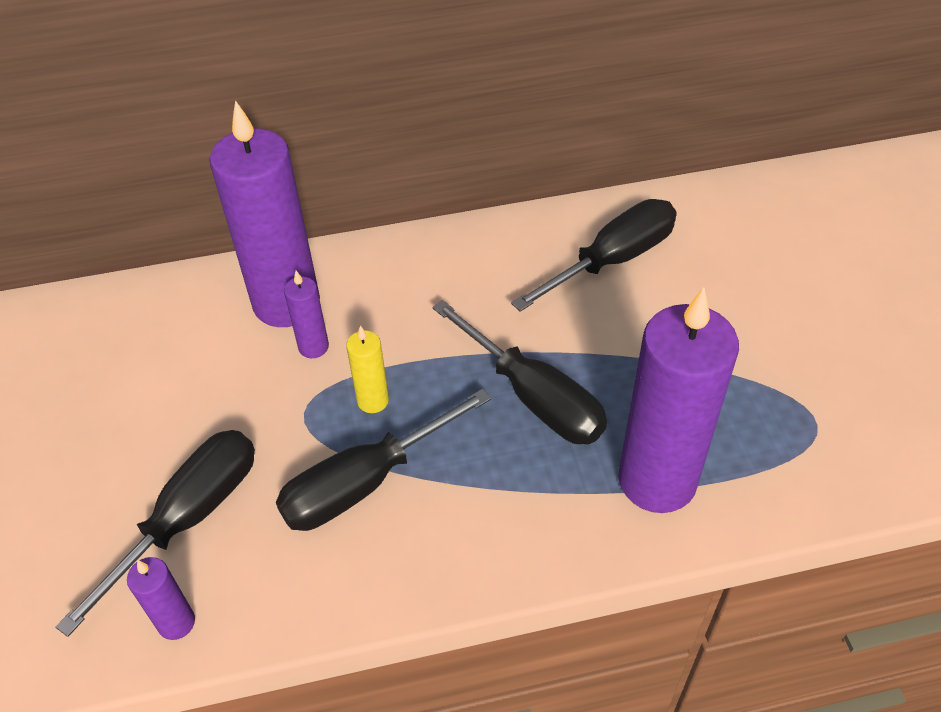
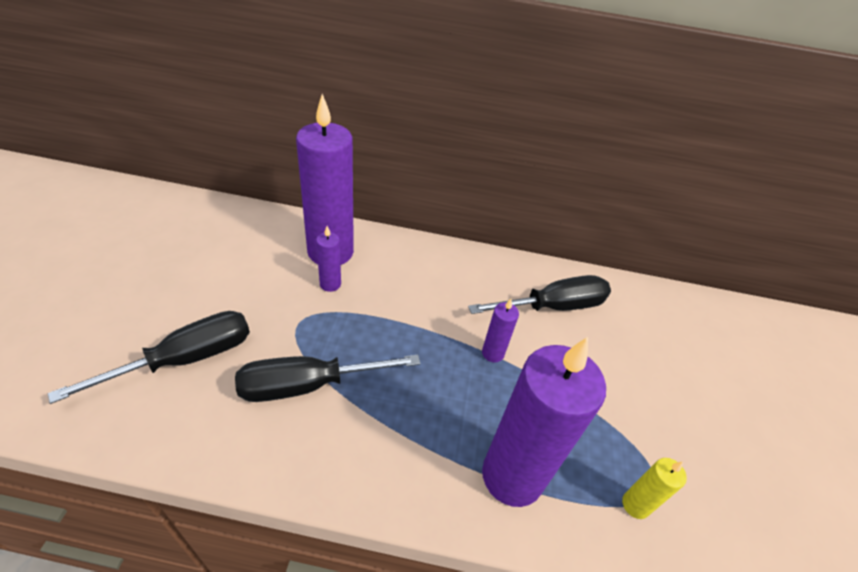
camera: 15 degrees right, 5 degrees down
(176, 622) = (129, 426): purple candle -> purple candle (493, 353)
(373, 401) = (346, 333): yellow candle -> yellow candle (635, 505)
(533, 396) = (453, 375): black screwdriver -> none

